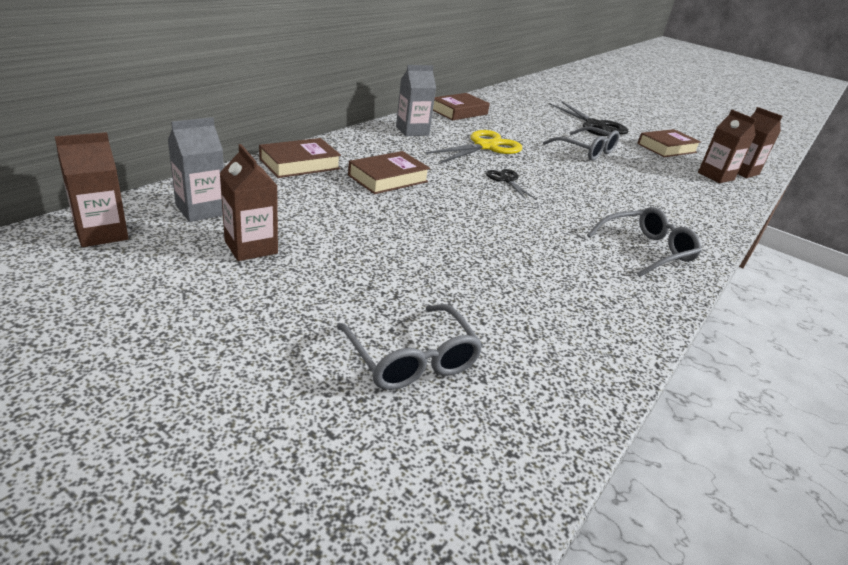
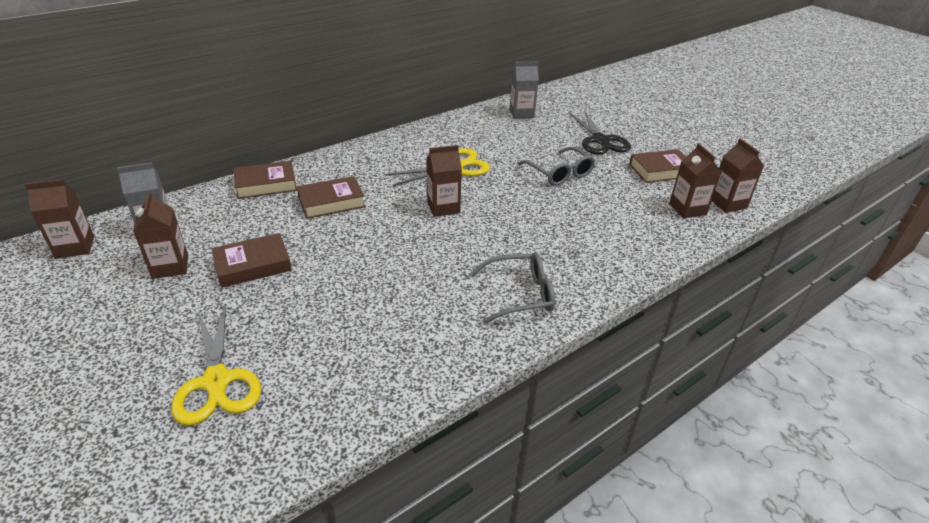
camera: 20 degrees right, 5 degrees up
(412, 131) = (395, 148): grey carton -> grey carton (521, 113)
(412, 360) = (217, 381): grey glasses -> yellow scissors
(458, 112) = (461, 124): brown book -> brown book (253, 265)
(506, 180) = (443, 207): black scissors -> brown carton

